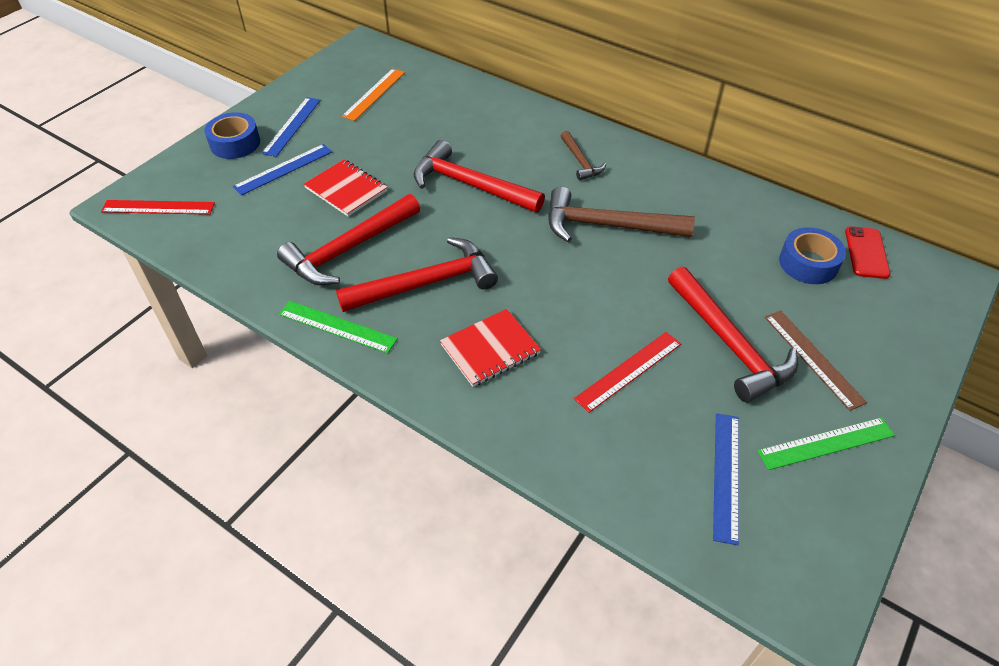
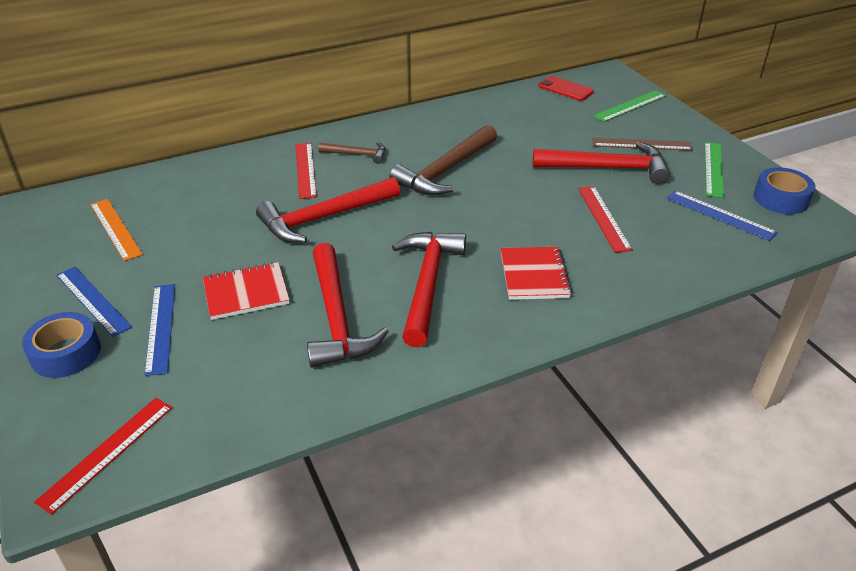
camera: 60 degrees left, 10 degrees down
(337, 326) = (436, 356): green ruler -> green ruler (630, 106)
(529, 144) = (305, 170): none -> red ruler
(808, 263) = (557, 111): blue tape -> blue tape (780, 199)

